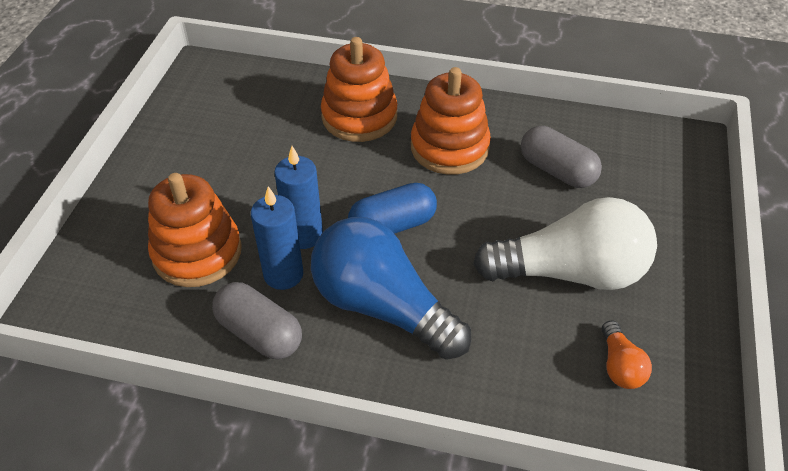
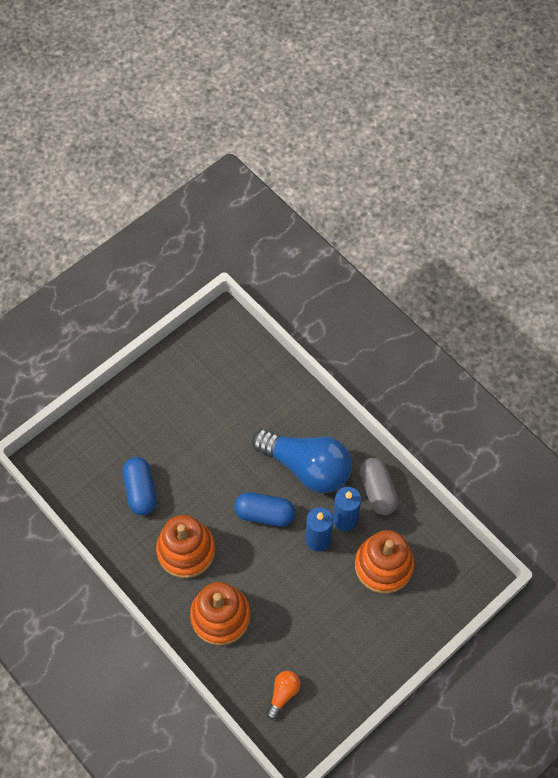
camera: 145 degrees left, 15 degrees up
(382, 306) = (307, 467): blue light bulb -> blue light bulb turned 45 degrees counterclockwise
(557, 170) = (140, 491): grey capsule -> blue capsule
(570, 272) = (197, 425): white light bulb -> none
(620, 366) = (222, 367): orange light bulb -> orange light bulb (283, 694)

